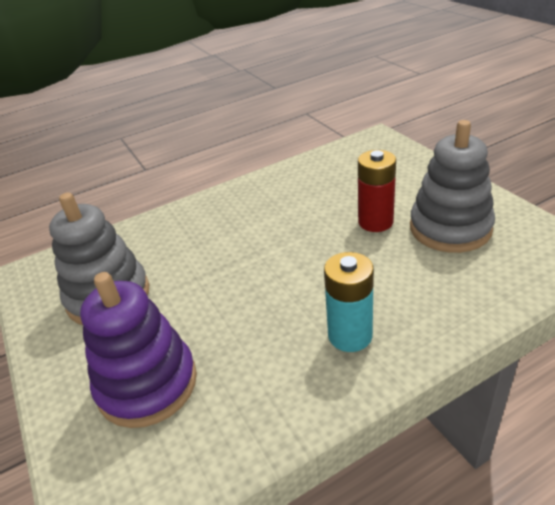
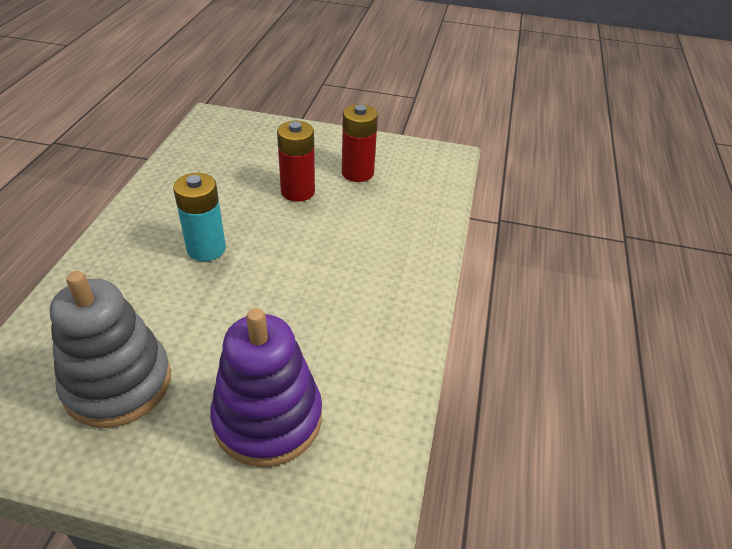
camera: 55 degrees left, 5 degrees up
(350, 335) = (378, 283): turquoise battery -> turquoise battery (206, 249)
(450, 228) = (357, 173): grey stacking toy -> red battery

